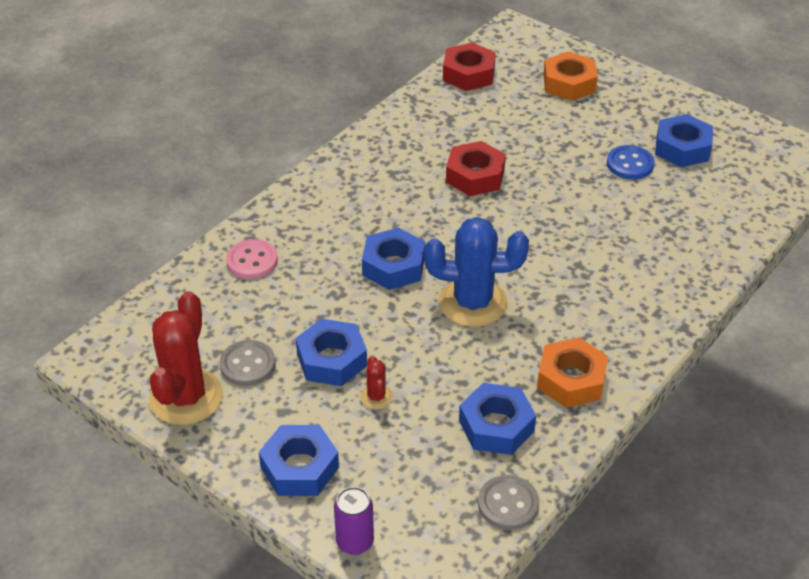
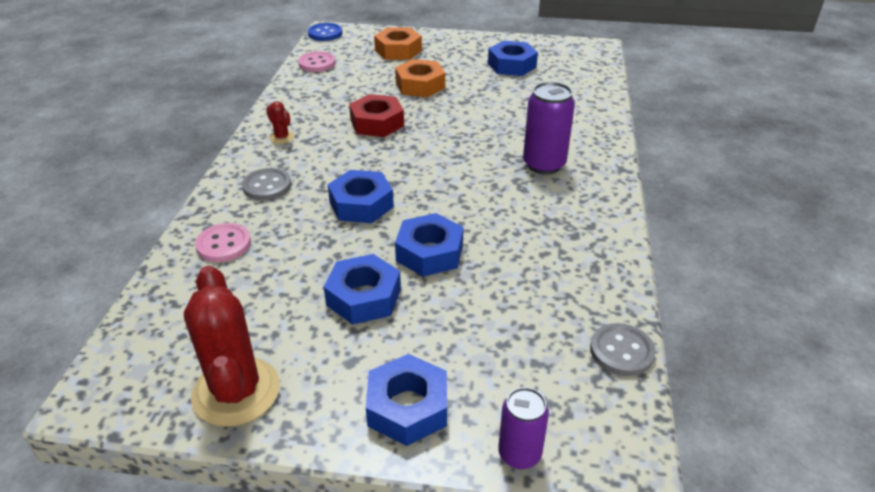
camera: 30 degrees left, 5 degrees down
(247, 364) = (282, 334): grey button -> grey button (267, 186)
(376, 397) = (430, 311): red cactus -> red cactus (282, 137)
(468, 74) = (317, 63): red nut -> pink button
(473, 303) = (451, 208): blue cactus -> none
(496, 426) = (553, 292): blue nut -> blue nut (429, 252)
(571, 380) = (578, 233): orange nut -> orange nut (420, 85)
(605, 290) = (544, 164): none -> purple can
(630, 164) = (485, 84): blue button -> blue button (325, 33)

